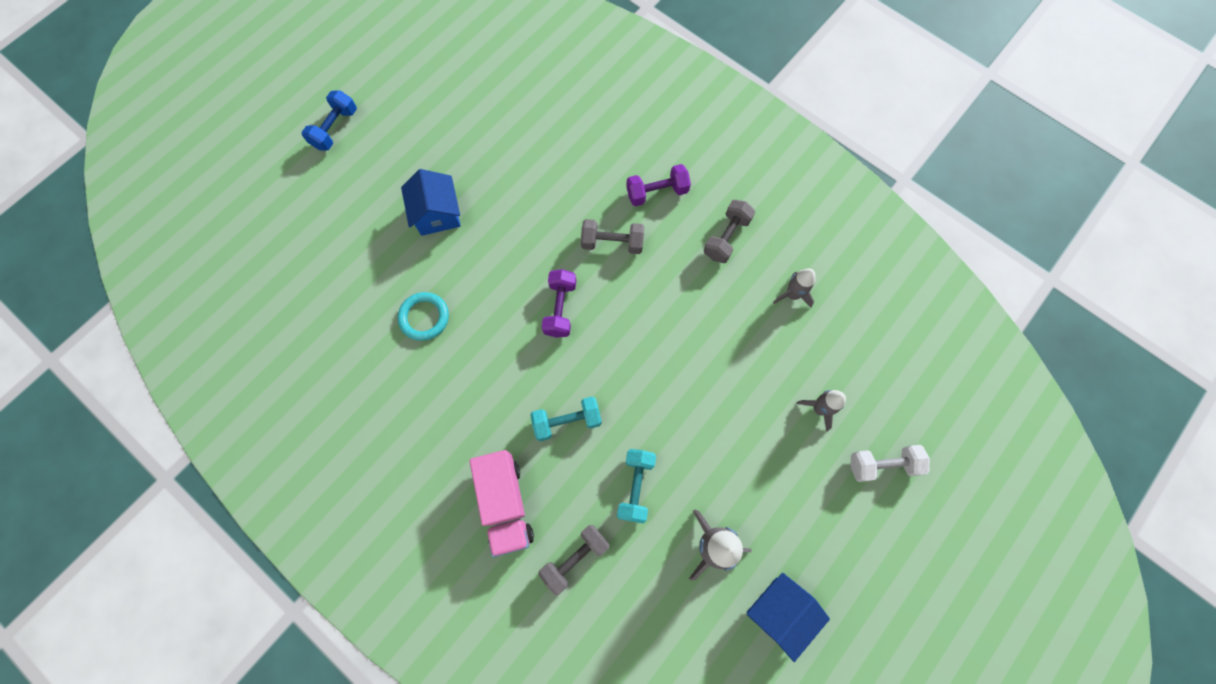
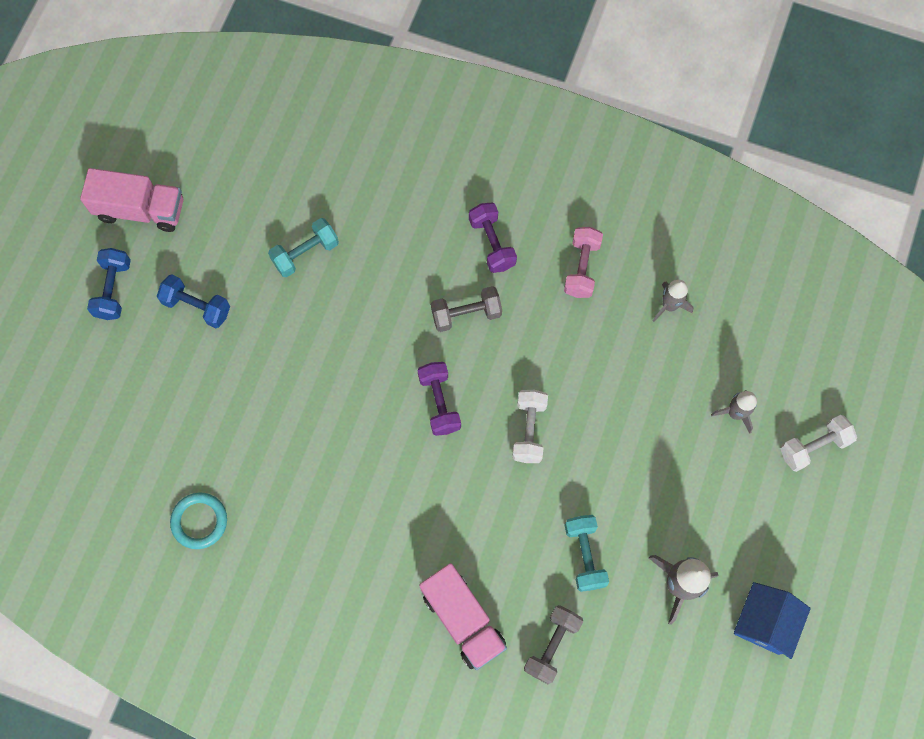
camera: 20 degrees left, 0 degrees up
(383, 75) = (140, 210): none -> pink truck
(394, 163) = (197, 306): none -> blue dumbbell
(424, 317) = (301, 462): turquoise ring -> turquoise ring (199, 521)
(437, 214) = (268, 346): blue house -> none
(567, 421) = (492, 515): turquoise dumbbell -> turquoise dumbbell (305, 253)
(628, 359) = (529, 430): none -> white dumbbell
(657, 192) = (492, 243): purple dumbbell -> purple dumbbell turned 75 degrees counterclockwise
(726, 237) = (582, 268): grey dumbbell -> pink dumbbell

